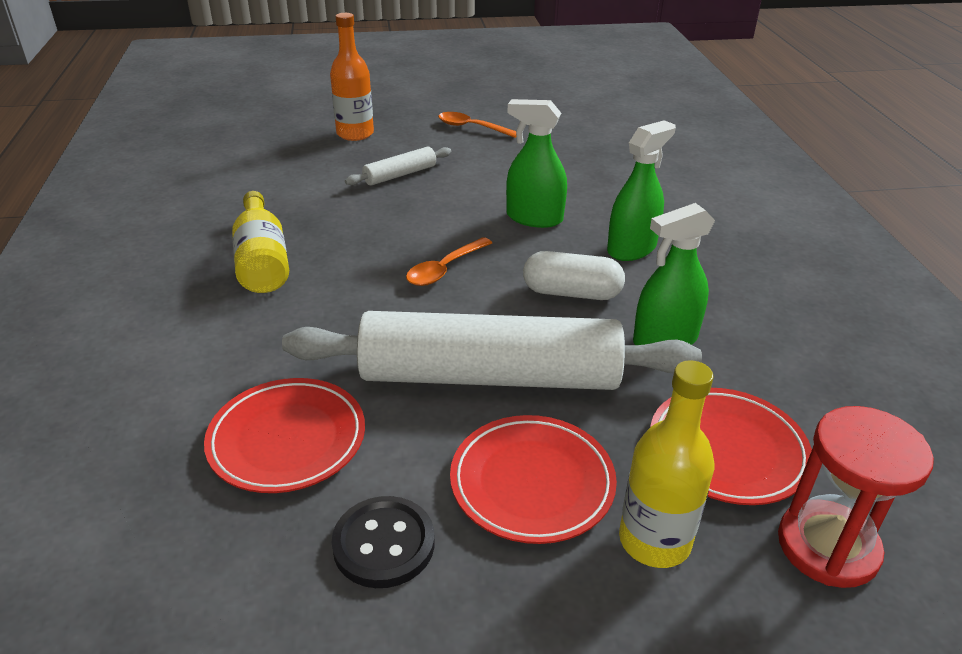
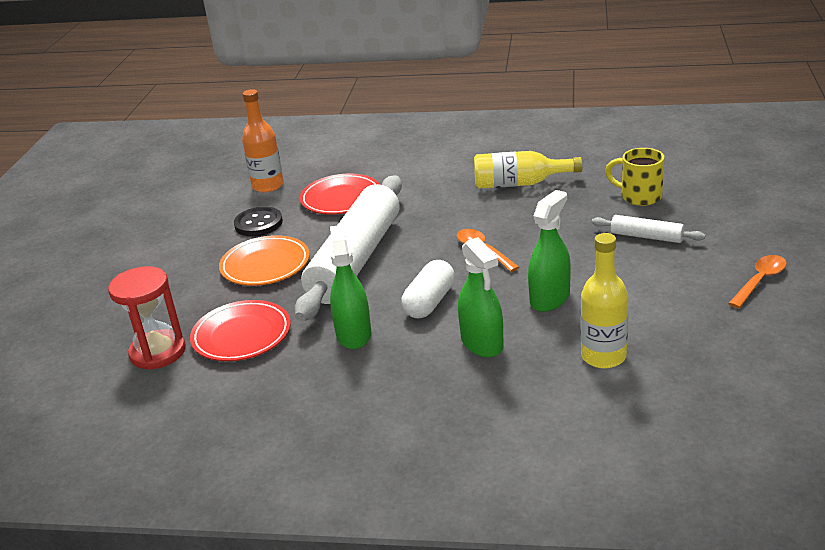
camera: 110 degrees right, 5 degrees down
(310, 181) = (639, 196): none -> yellow mug
(355, 134) = (740, 215): orange bottle -> orange bottle (268, 186)
(400, 175) = (646, 236): white rolling pin -> white rolling pin turned 45 degrees counterclockwise
(532, 483) = (265, 265): red plate -> orange plate
(654, 541) = (204, 296): yellow bottle -> yellow bottle (603, 356)

